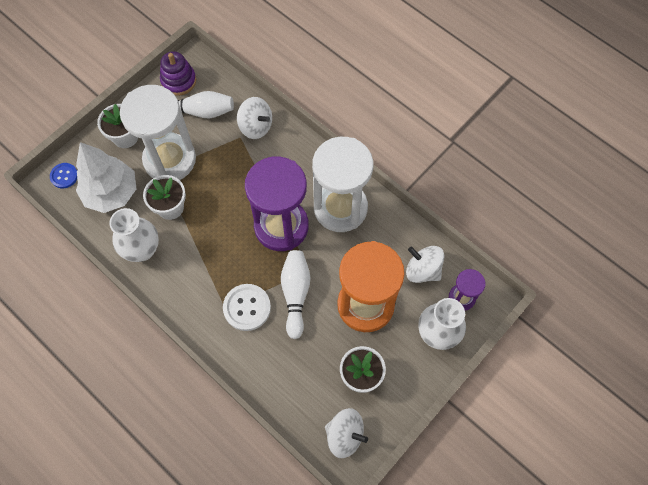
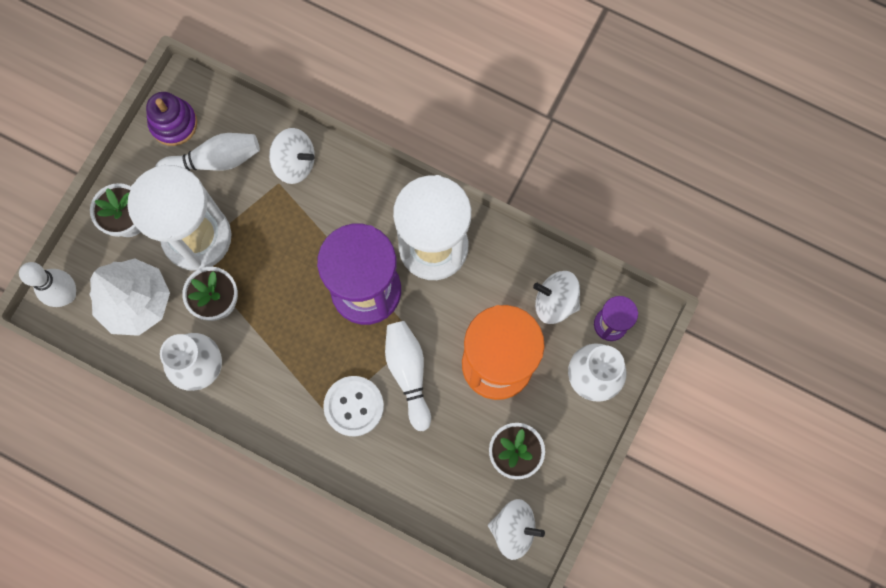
camera: 15 degrees left, 10 degrees up
(64, 176) = (67, 295): blue button -> white bowling pin

